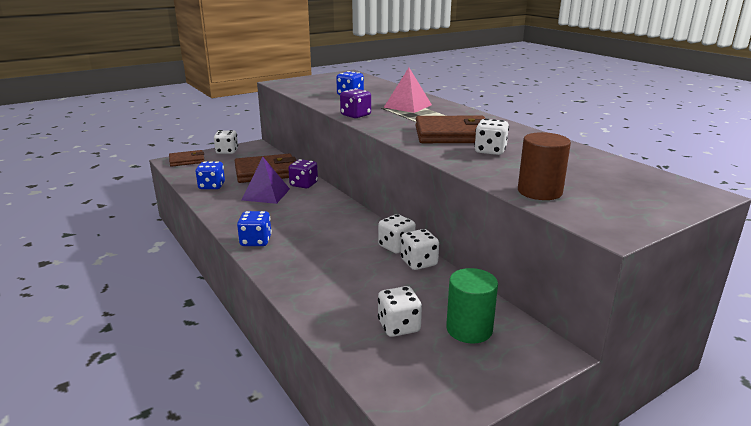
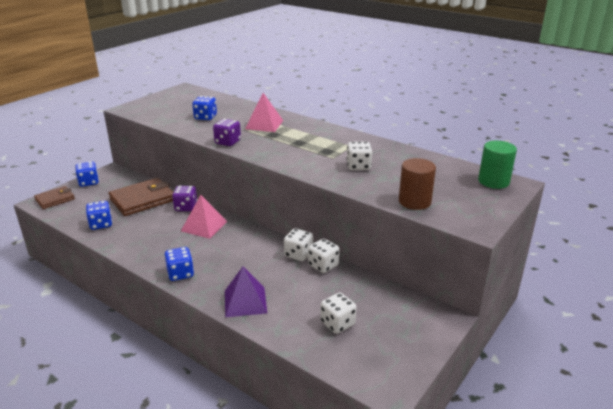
camera: 20 degrees left, 5 degrees up
(227, 151) = (89, 182): white dice -> blue dice
(266, 194) = (158, 224): purple pyramid -> purple pyramid (245, 301)
(310, 203) = (204, 226): none -> pink pyramid
(453, 135) = (321, 153): brown wallet -> none
(469, 329) = (386, 313): green cylinder -> green cylinder (493, 181)

